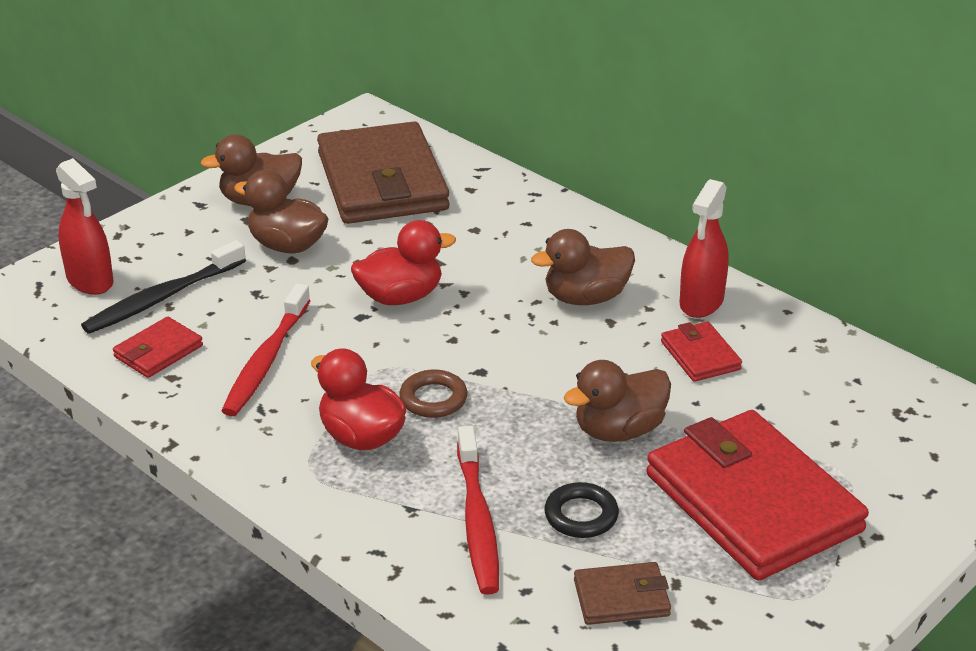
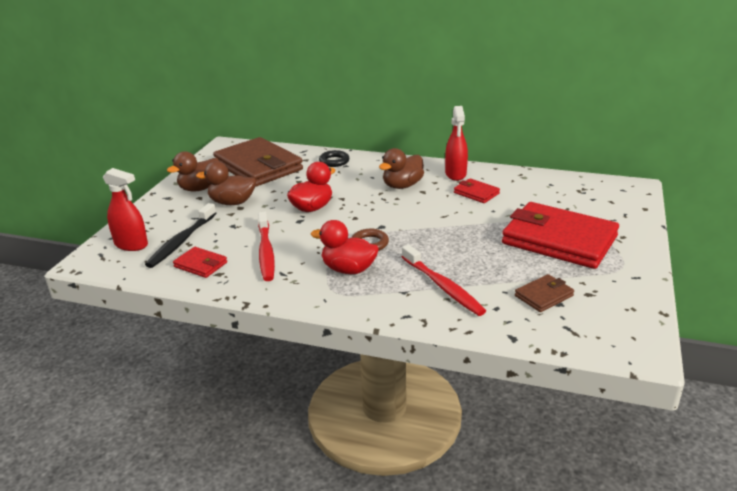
camera: 25 degrees left, 5 degrees down
(158, 351) = (200, 265): red wallet -> red wallet turned 75 degrees counterclockwise
(581, 515) = (489, 269): black ring -> black ring (334, 161)
(619, 430) = (471, 230): brown duck -> none

